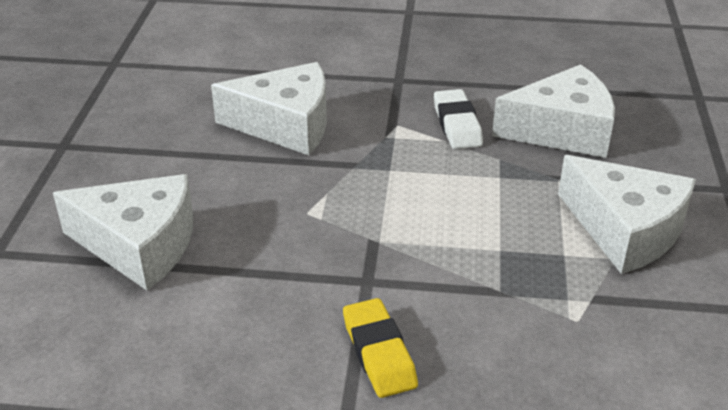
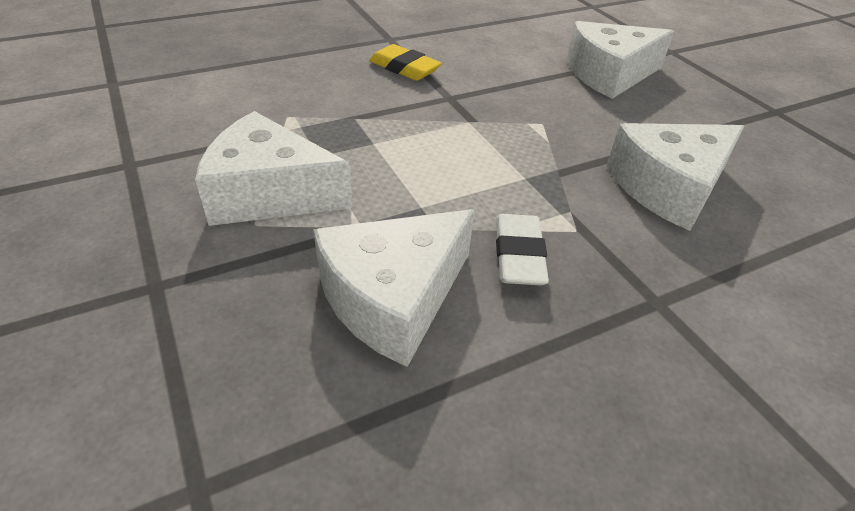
camera: 145 degrees right, 5 degrees up
(457, 124) = (518, 255): white eraser -> white eraser turned 45 degrees clockwise

